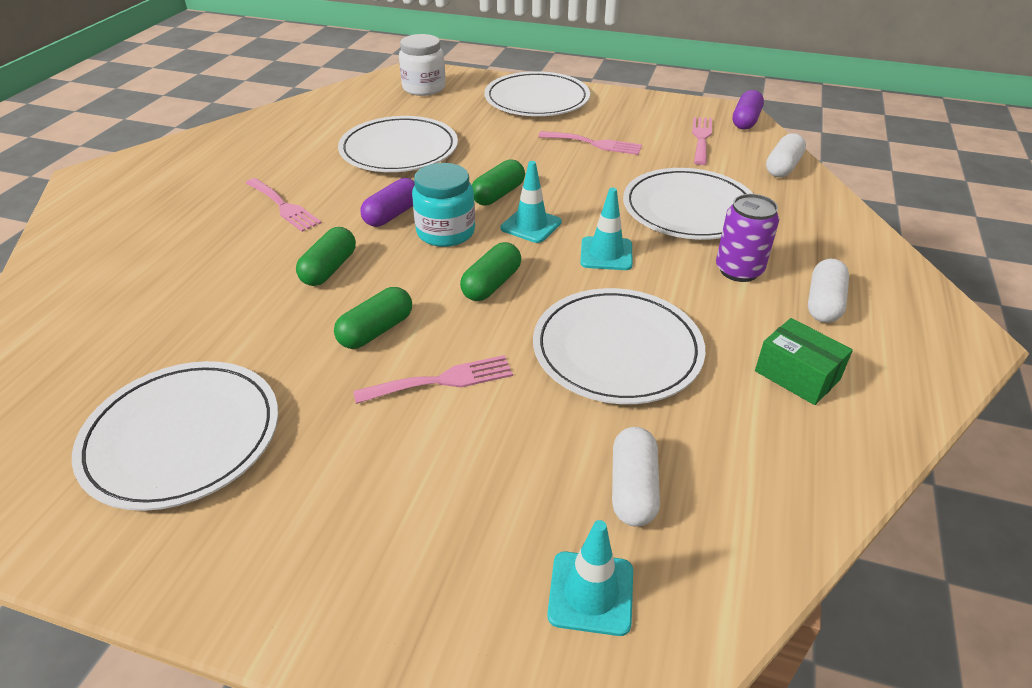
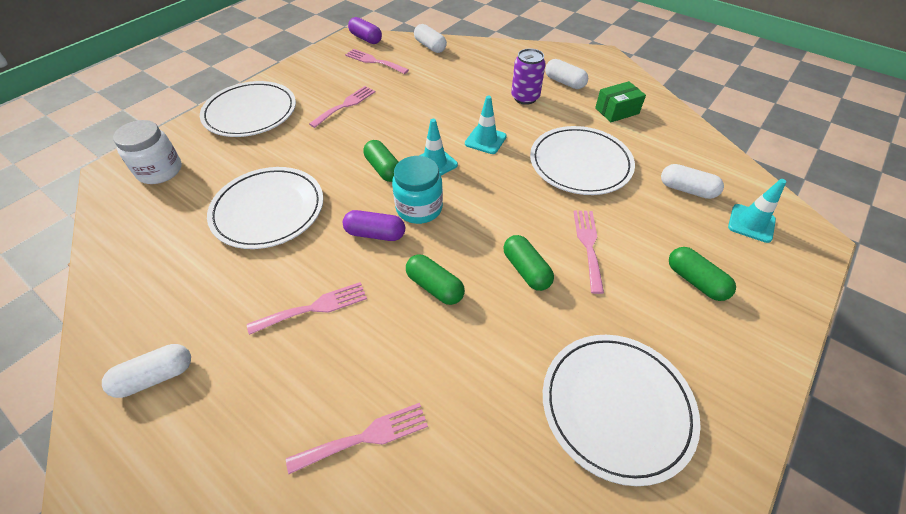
camera: 70 degrees left, 10 degrees up
(146, 269) = (366, 437): none -> pink fork
(200, 159) = (155, 377): none -> white capsule
(392, 214) = (375, 234): purple capsule -> purple capsule turned 45 degrees counterclockwise
(491, 284) = (496, 199): green capsule -> green capsule (695, 281)
(689, 209) = (454, 93): white plate -> none

